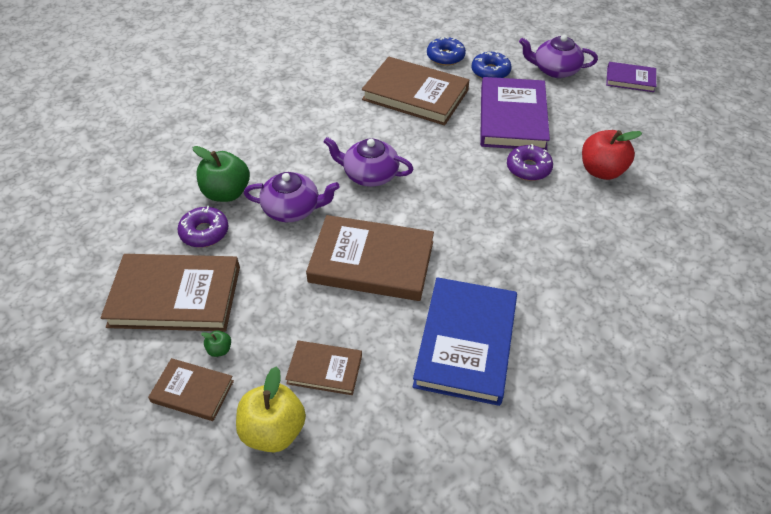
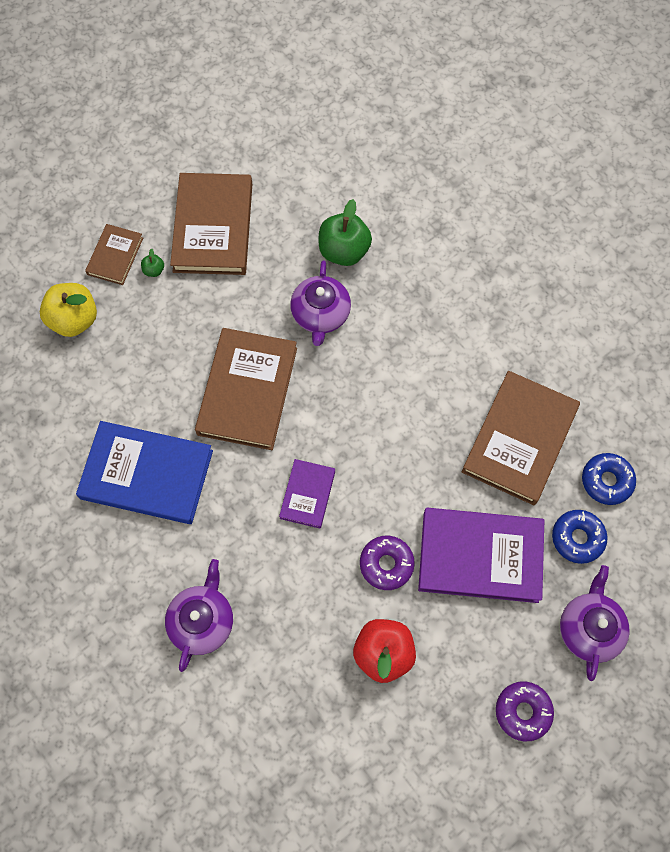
camera: 90 degrees right, 20 degrees up
(204, 232) = (290, 239): purple donut -> purple donut (523, 711)
(324, 369) = (128, 354): brown book -> none
(369, 174) = (373, 388): purple teapot -> purple teapot (202, 621)
(630, 79) = (576, 734): purple book -> purple book (307, 494)

